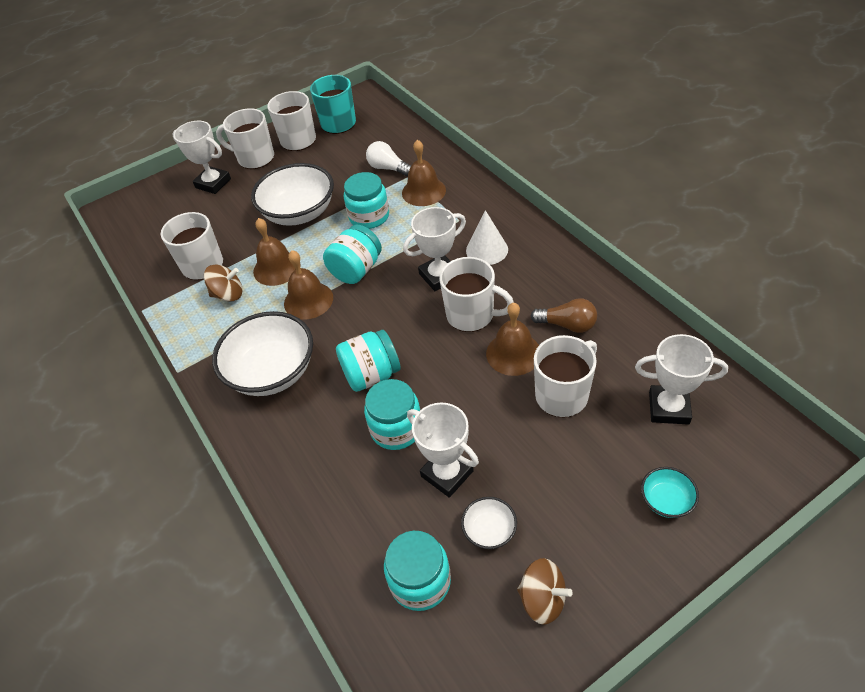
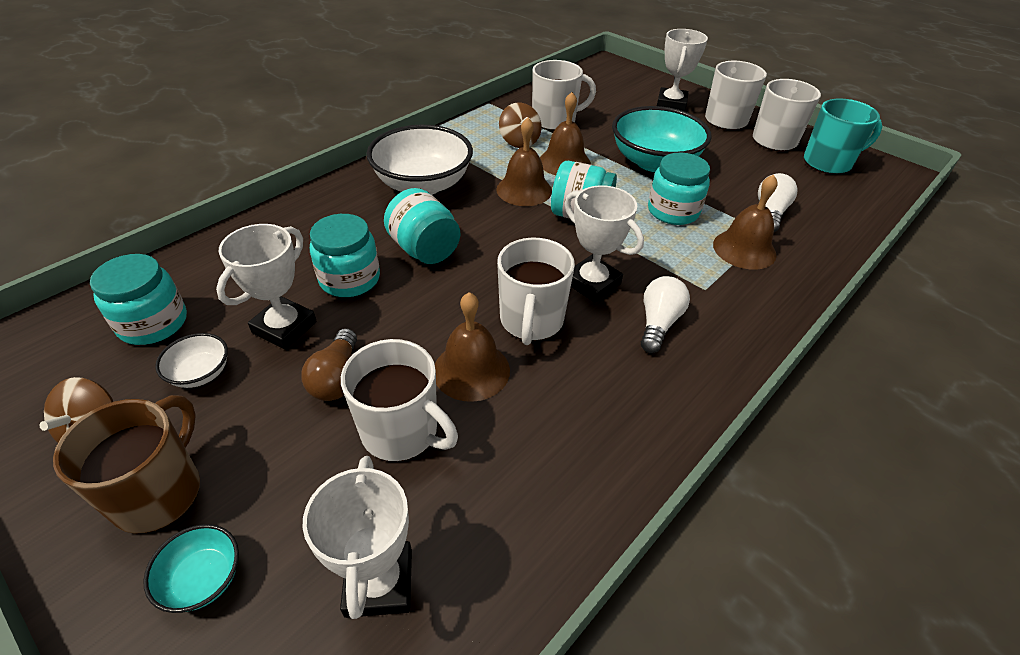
camera: 70 degrees right, 5 degrees down
(299, 213) = (654, 162): white bowl -> turquoise bowl
(487, 250) = (658, 323): white cone -> white light bulb
(567, 325) = (535, 429): brown light bulb -> brown light bulb (337, 378)
(601, 539) = (159, 492): none -> brown mug

